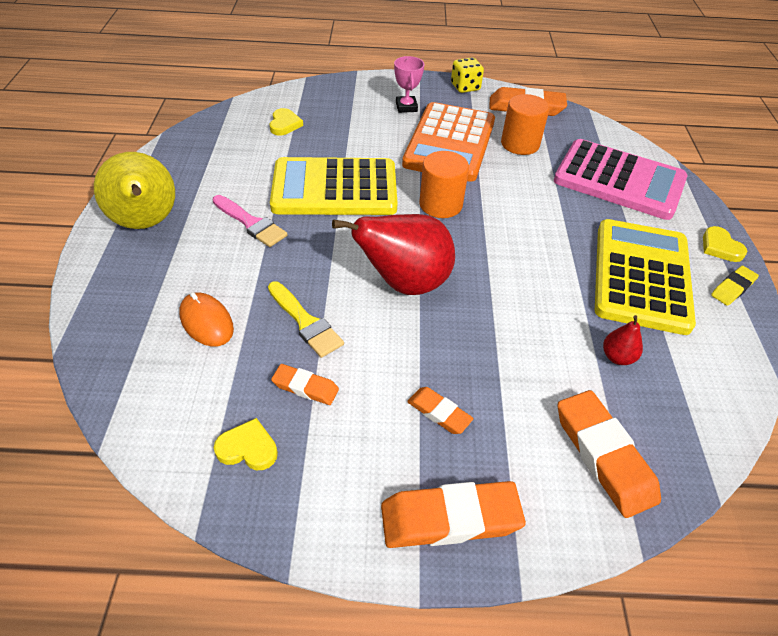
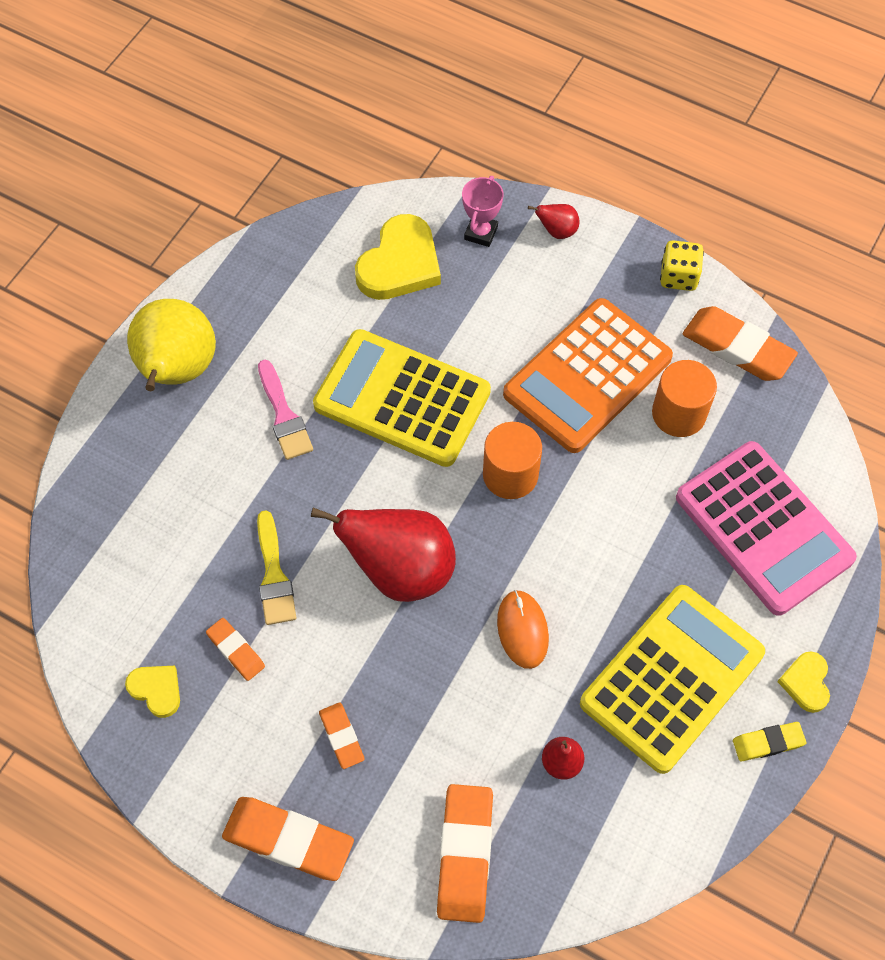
camera: 30 degrees right, 15 degrees up
(206, 322) = (181, 532): orange mouse -> orange mouse (522, 630)
(284, 124) = (400, 264): yellow heart -> yellow heart, size x1.89
(376, 86) = (557, 231): none -> red pear
(406, 107) = (572, 287): pink trophy -> pink trophy (481, 233)

